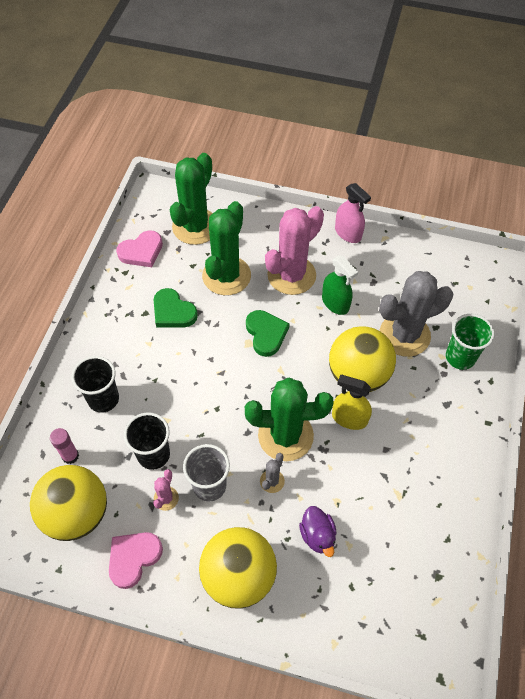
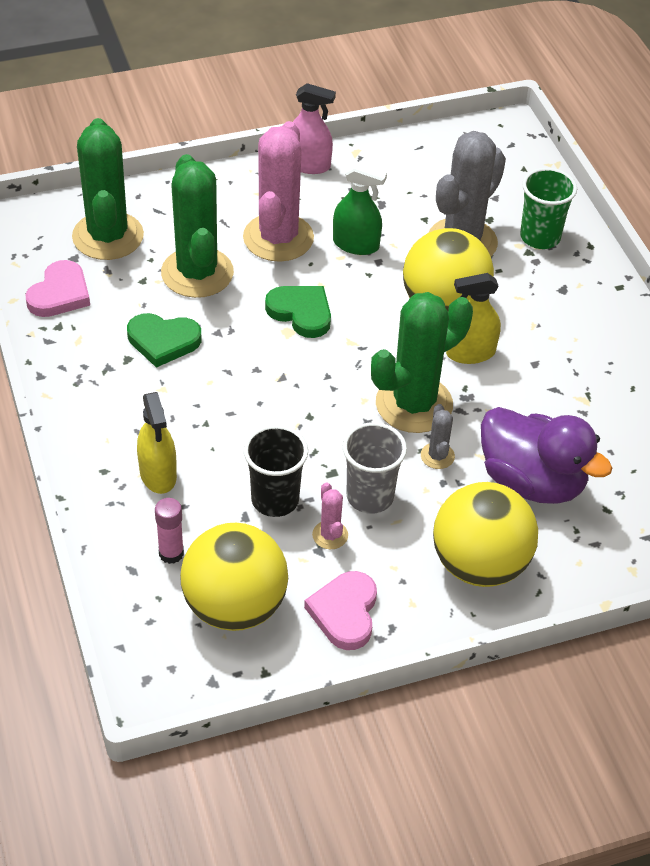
camera: 35 degrees left, 10 degrees down
(103, 399) = (158, 474): black cup -> yellow spray bottle
(317, 535) = (532, 481): purple duck -> purple duck, size x1.92

